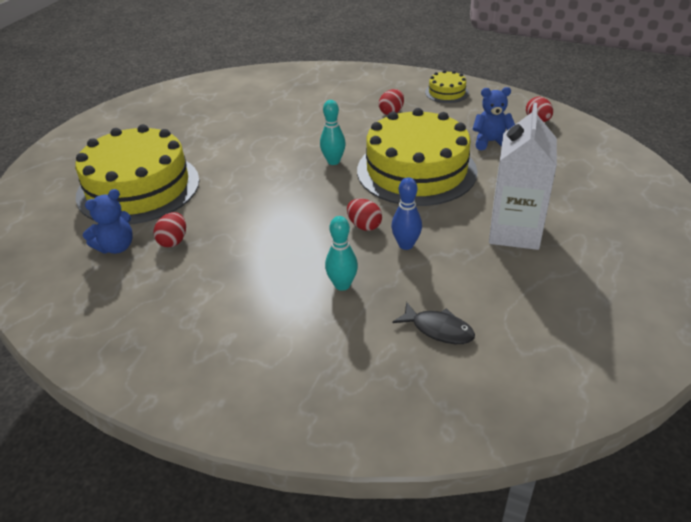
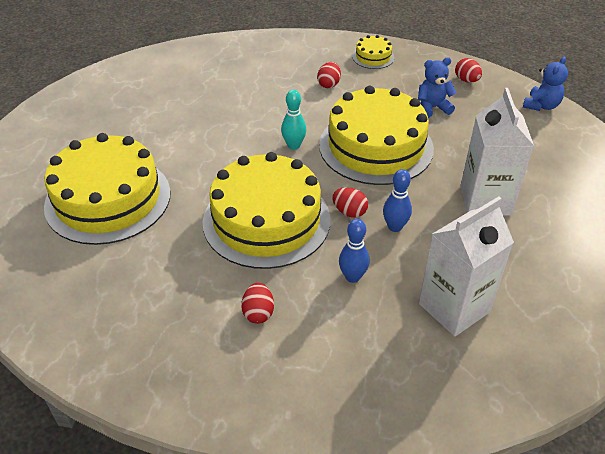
camera: 15 degrees left, 5 degrees up
(116, 247) = (114, 269): blue teddy bear -> blue teddy bear (541, 106)
(173, 241) = (171, 254): red egg -> red egg (258, 313)
(278, 223) = (266, 220): none -> yellow cake
(342, 285) = (352, 277): turquoise bowling pin -> blue bowling pin
(438, 329) = (454, 308): black fish -> white carton

